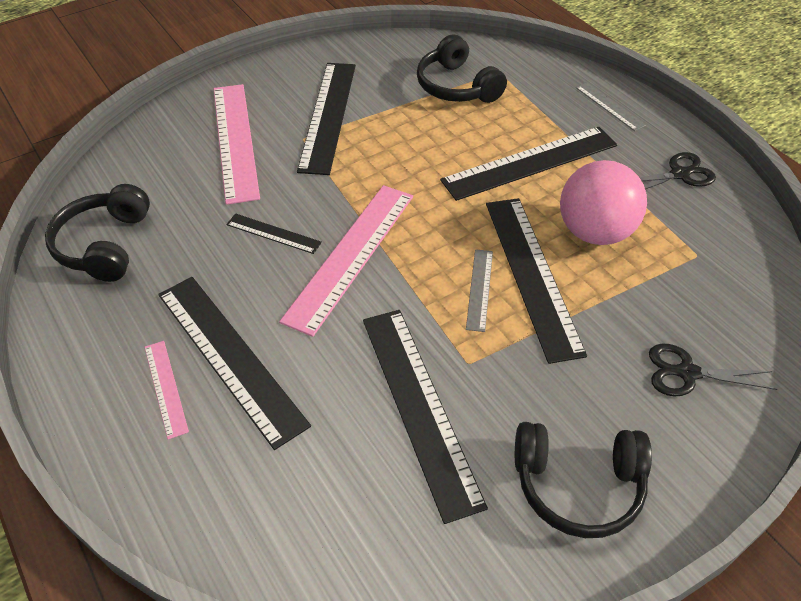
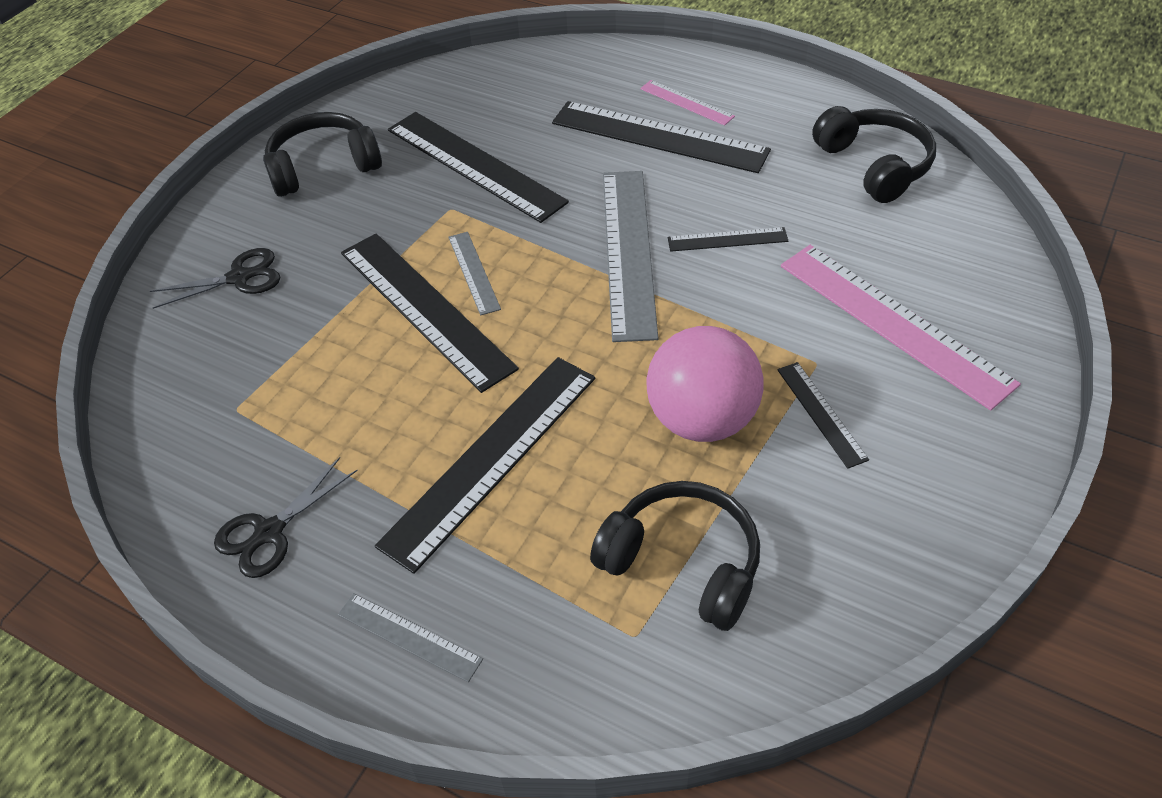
camera: 155 degrees right, 0 degrees up
(328, 115) = (821, 413): black ruler -> black ruler, size x0.49
(351, 255) = (628, 251): pink ruler -> grey ruler
(594, 232) = (369, 388): pink ball -> pink ball (701, 419)

